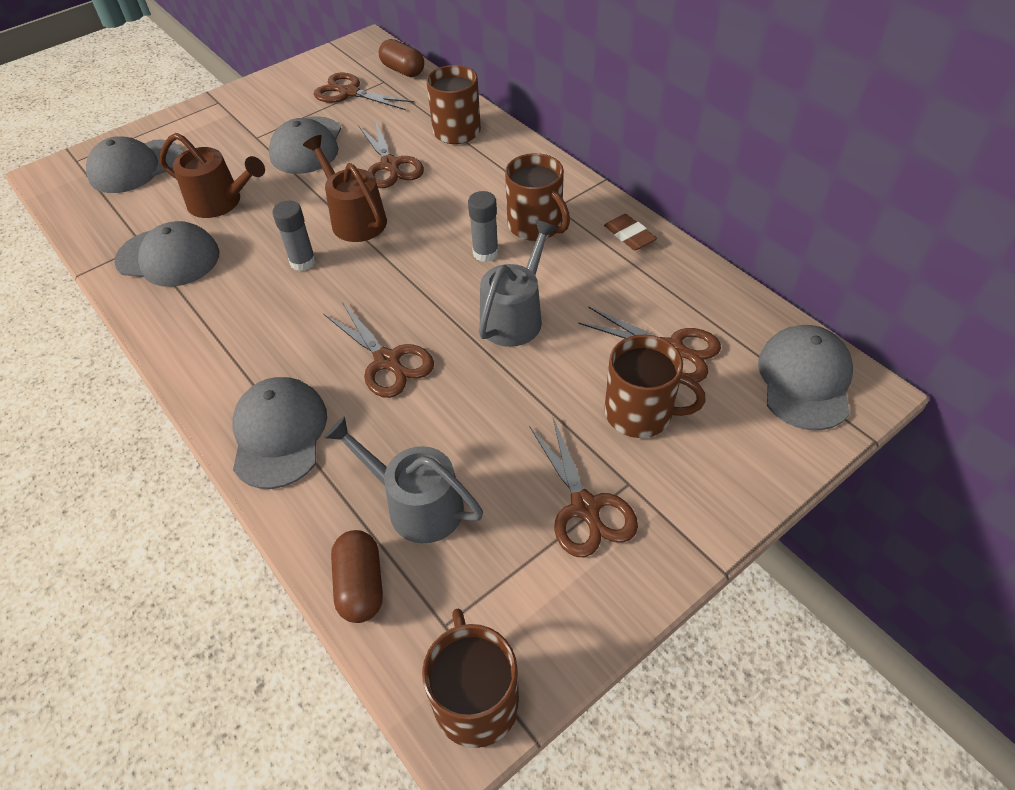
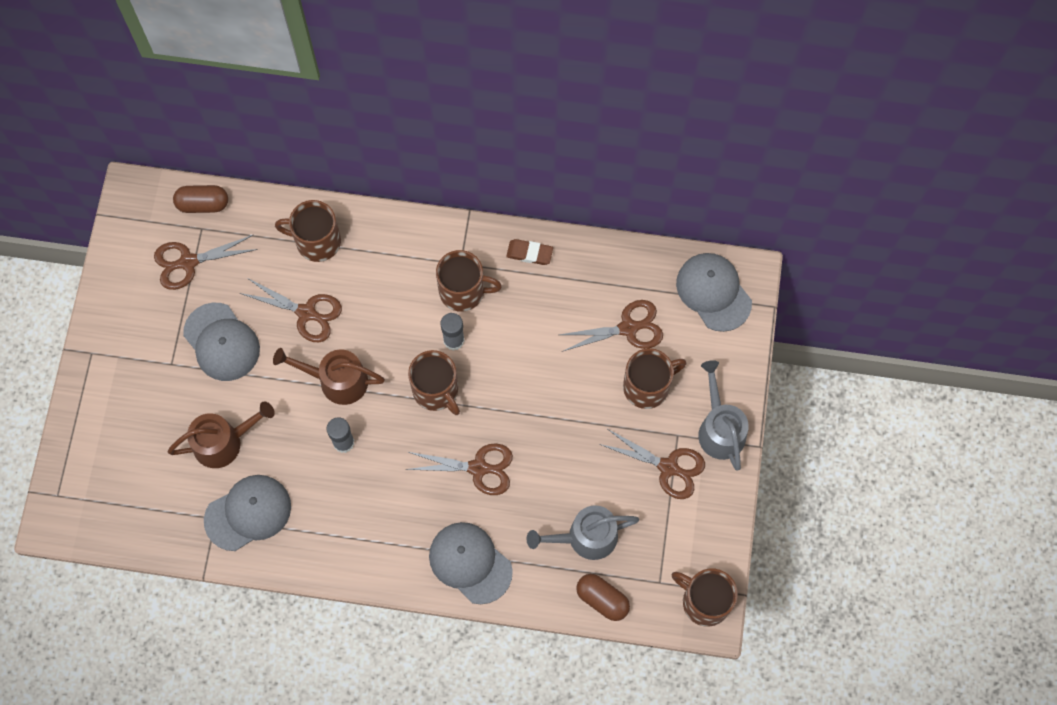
camera: 45 degrees left, 20 degrees up
(135, 167) = (114, 463): grey cap -> none
(425, 277) = (436, 390): none -> brown mug
(515, 316) = (520, 376): grey watering can -> grey watering can (720, 429)

